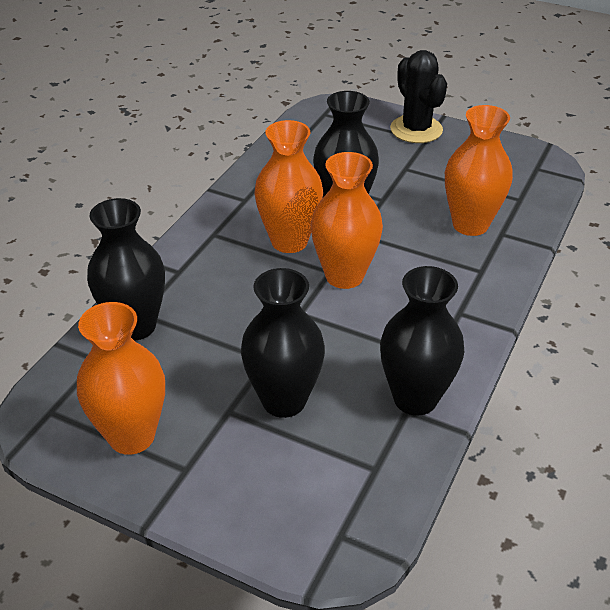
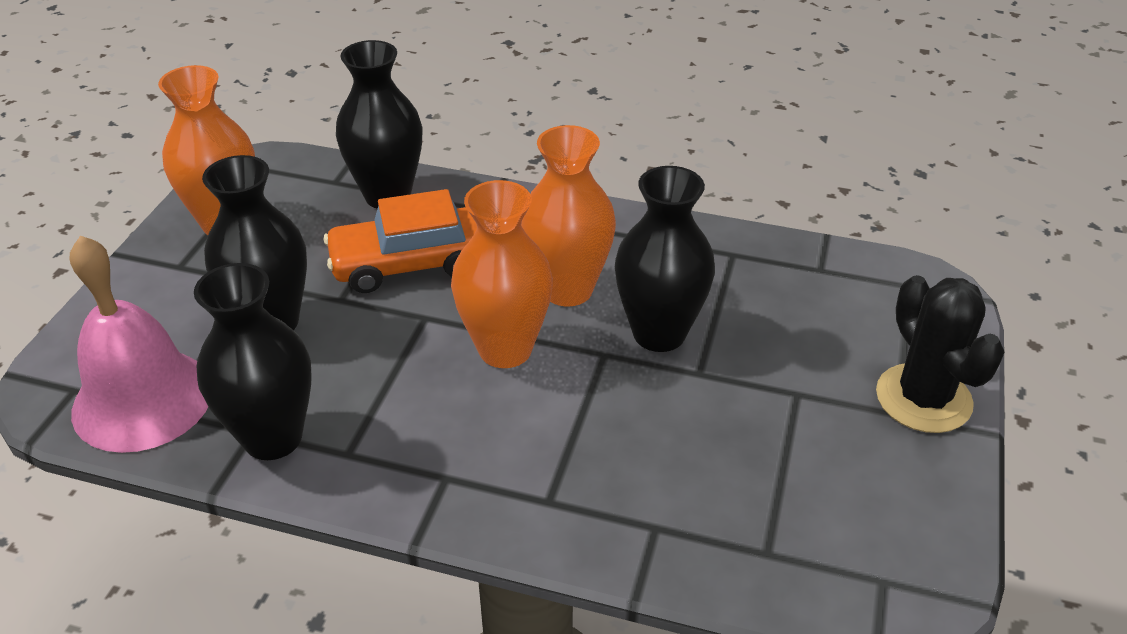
camera: 80 degrees right, 0 degrees up
(234, 318) = (409, 264): none -> orange car
(362, 482) = (143, 399): none -> pink bell
(416, 129) = (923, 398): black cactus -> black cactus turned 75 degrees counterclockwise
(470, 224) = (666, 483): orange vase -> none

